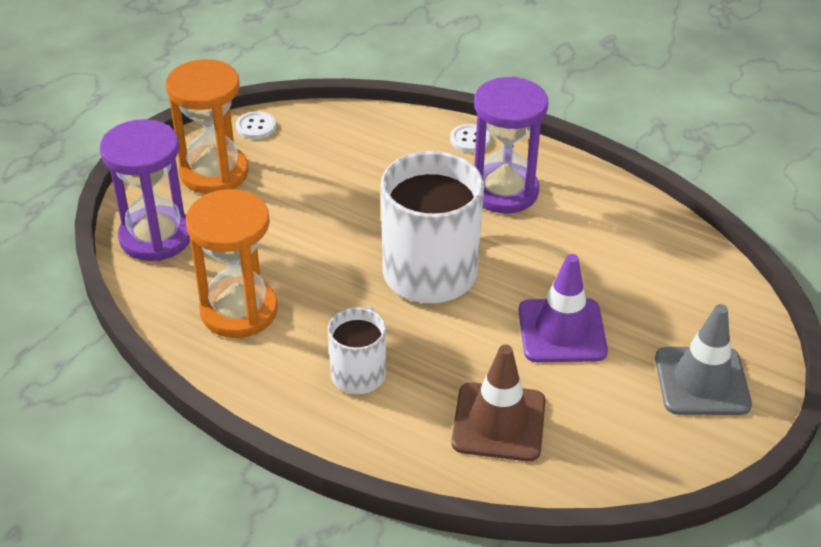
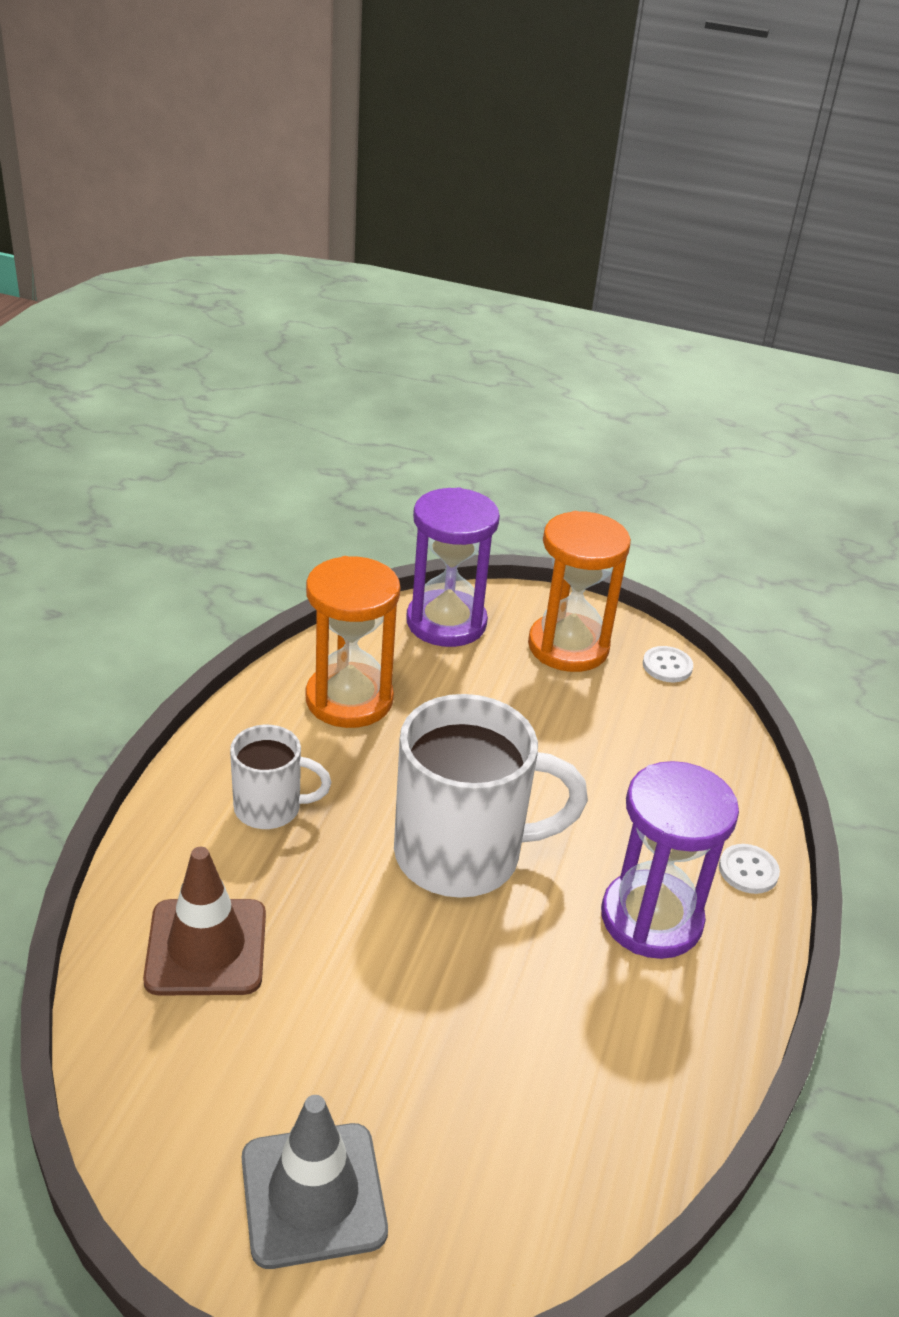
camera: 75 degrees right, 5 degrees down
(562, 331) = (383, 1006): purple traffic cone -> none

